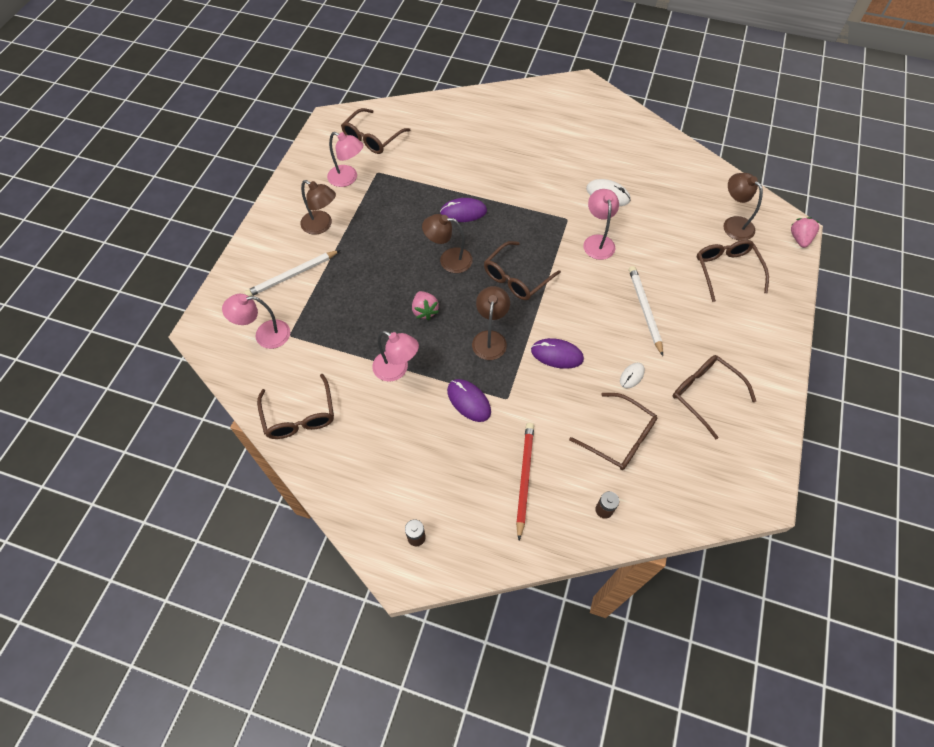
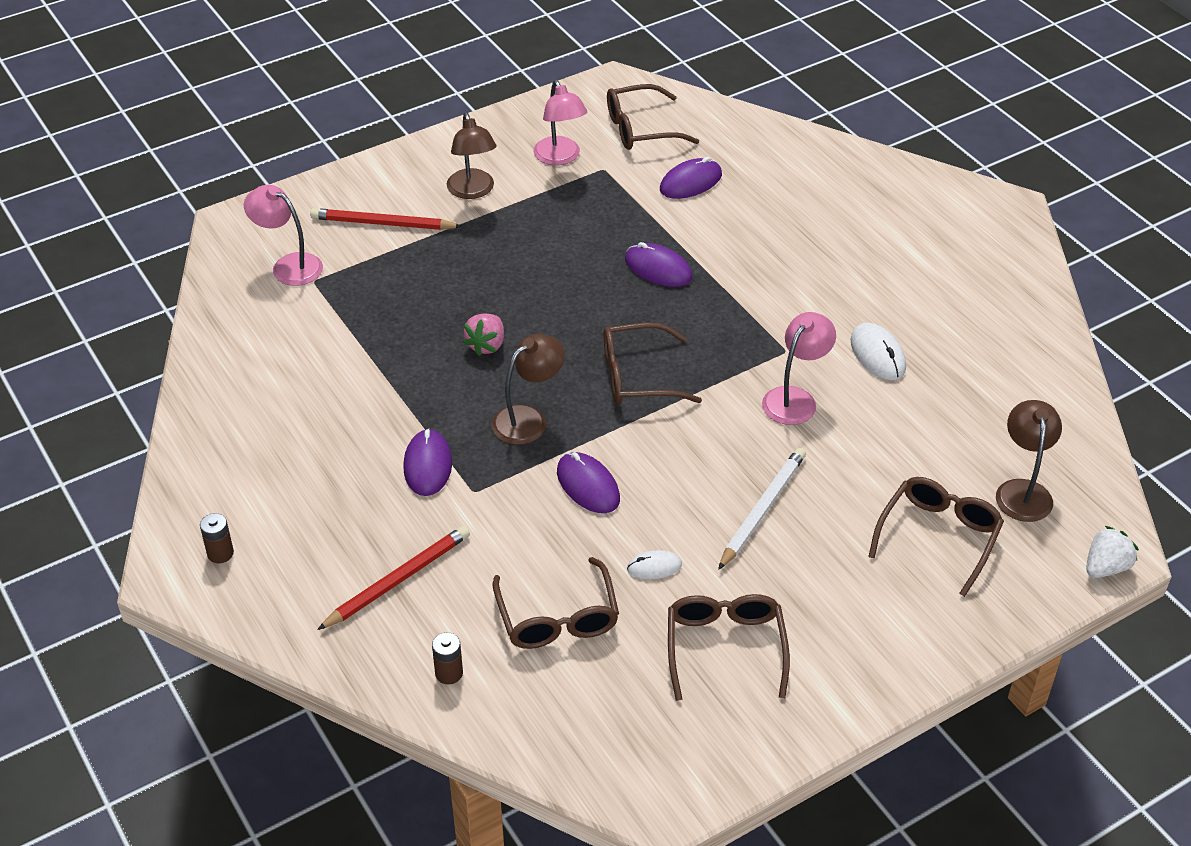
camera: 40 degrees right, 15 degrees down
(292, 275) = (383, 223): white pencil -> red pencil
(299, 416) = (236, 364): brown glasses -> none
(397, 370) = (386, 384): pink lamp -> none
(428, 154) = (690, 182): none -> purple mouse
(448, 260) = (578, 309): brown lamp -> none
(799, 239) = (1105, 567): pink strawberry -> white strawberry

